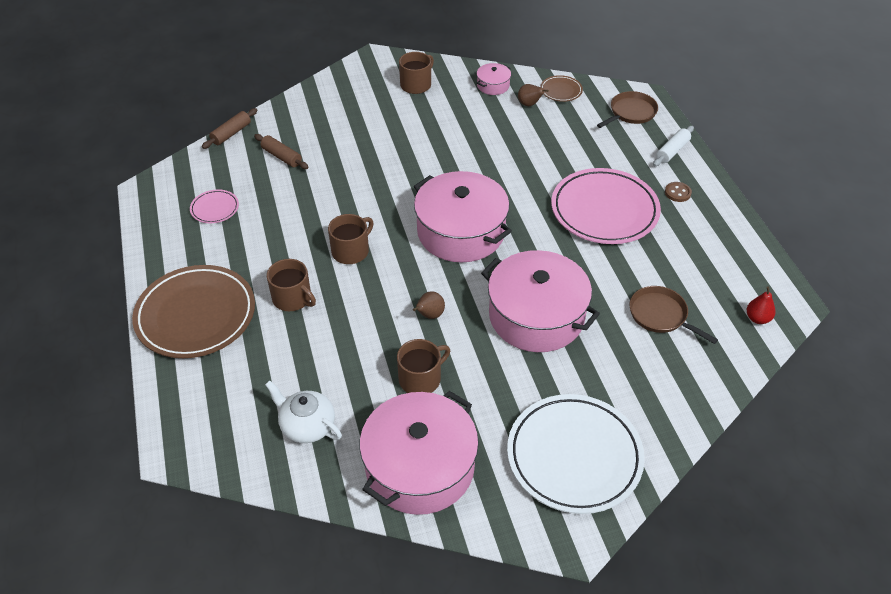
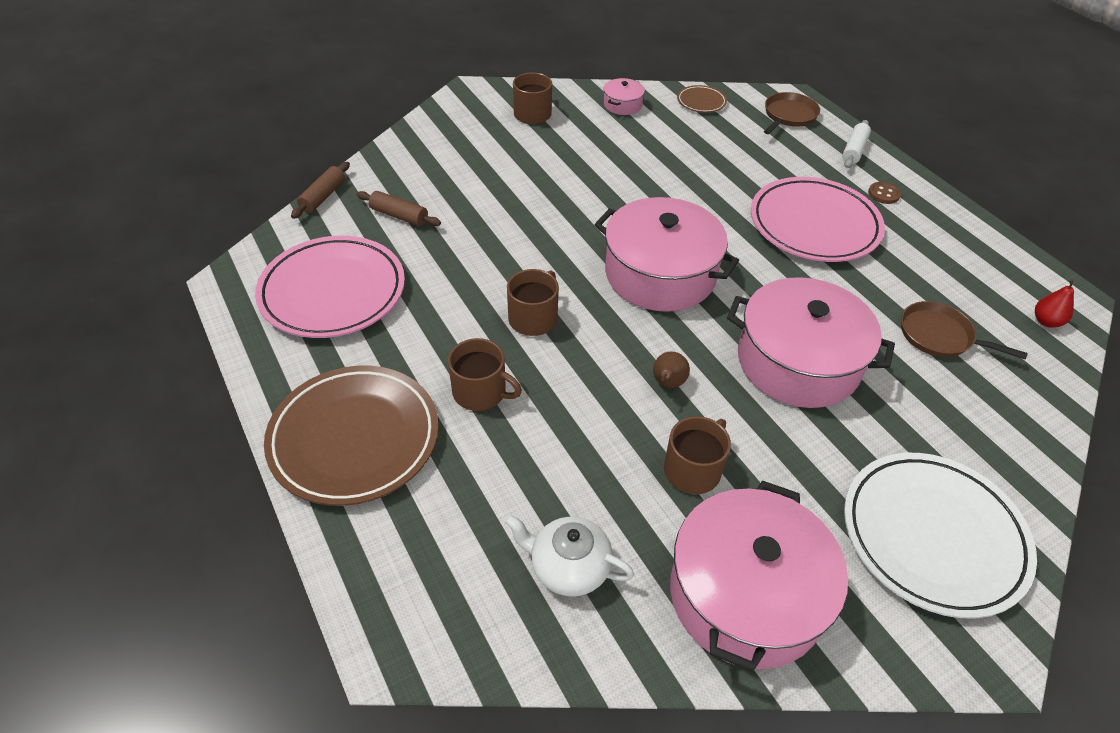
camera: 15 degrees left, 0 degrees up
(215, 208) = (333, 292): pink plate -> pink plate, size x2.23
(529, 104) = (673, 120): brown pear -> none

